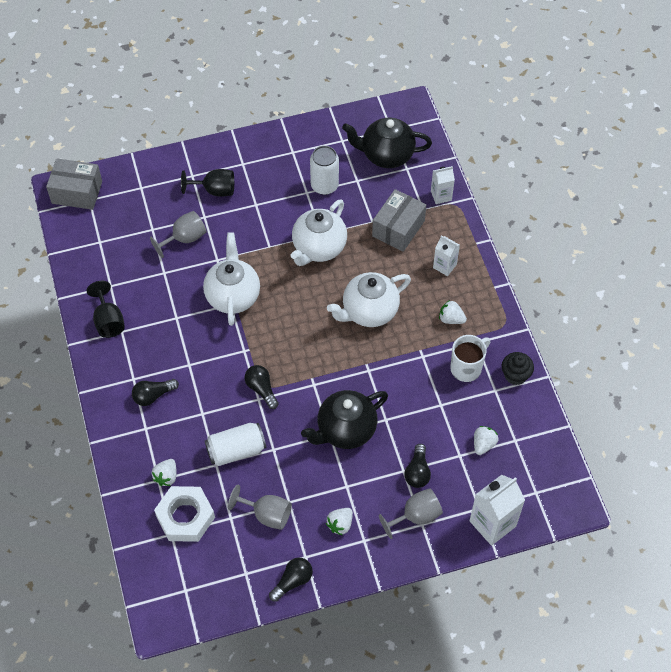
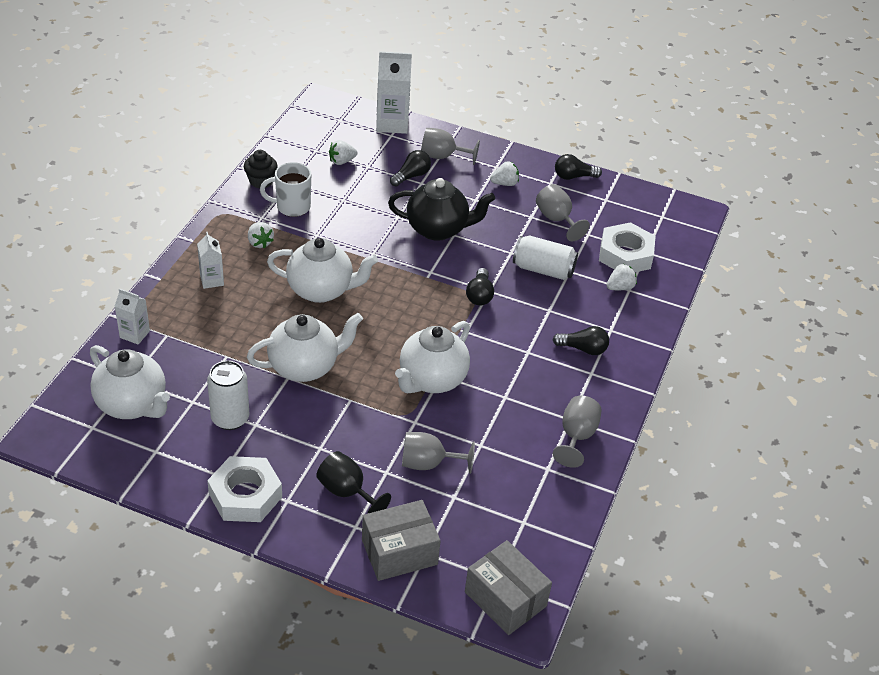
camera: 145 degrees left, 15 degrees down
(108, 321) = (576, 436): black goblet -> grey goblet
(267, 151) = (245, 495): none -> white nut
(386, 155) = (133, 405): black teapot -> white teapot
(398, 228) = (211, 334): grey box -> grey box (399, 552)

